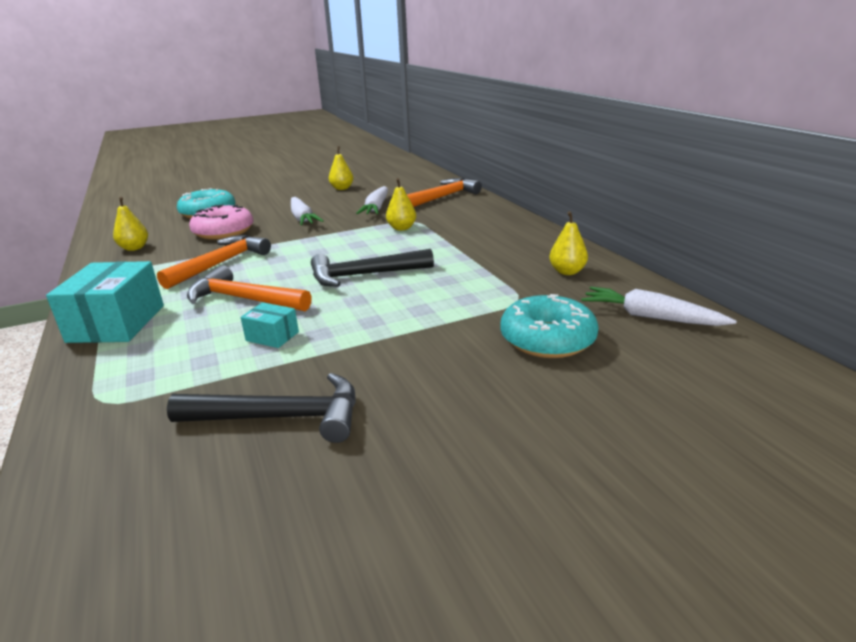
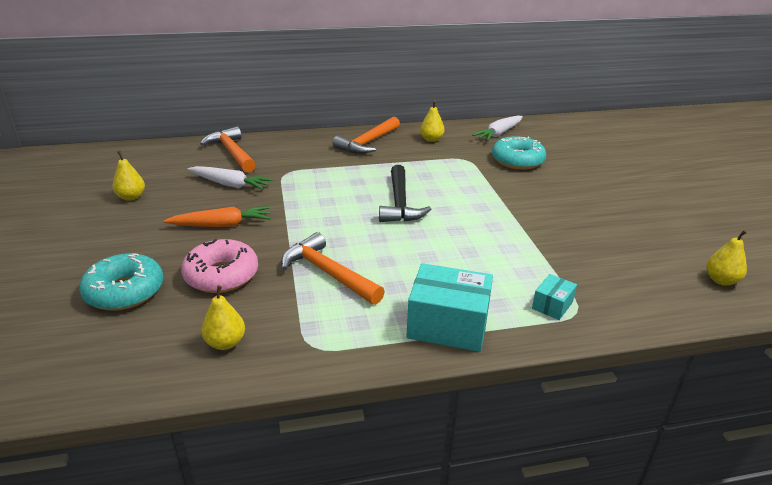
camera: 80 degrees left, 5 degrees up
(243, 299) = (423, 258): orange hammer -> orange hammer (368, 143)
(272, 336) = (493, 244): turquoise box -> turquoise box (552, 305)
(281, 417) = (593, 242): black hammer -> none
(302, 218) = (222, 225): white carrot -> orange carrot
(401, 228) = (302, 179): yellow pear -> yellow pear (721, 280)

